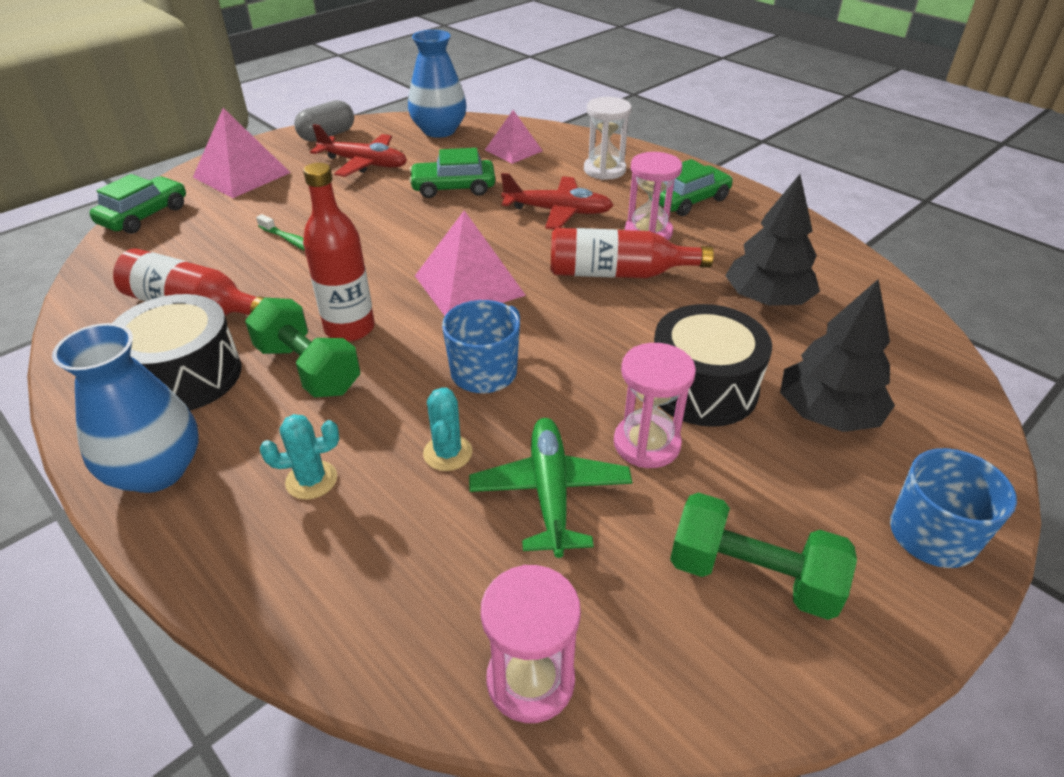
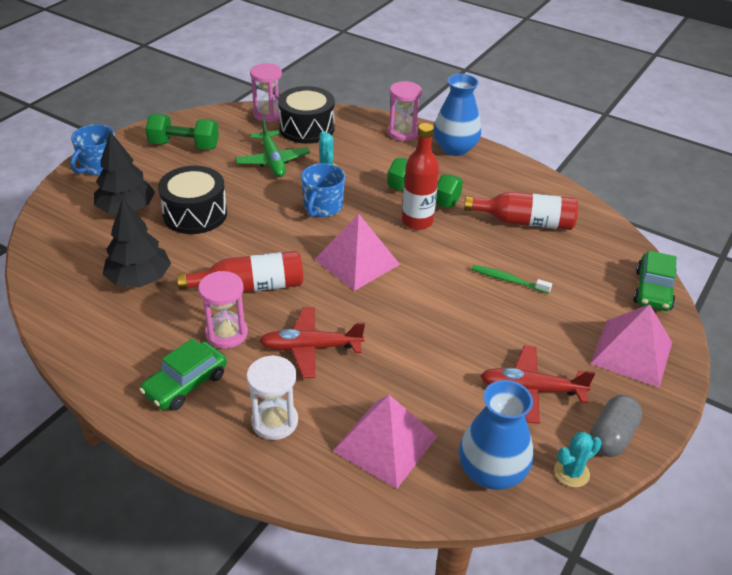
camera: 165 degrees right, 0 degrees up
(186, 376) = (485, 185): black drum -> black drum (307, 128)
(311, 480) = (383, 153): turquoise cactus -> turquoise cactus (571, 472)
(453, 188) = (420, 366): green car -> none
(513, 150) = (385, 443): pink pyramid -> pink pyramid, size x1.56
(646, 444) = (228, 184): pink hourglass -> pink hourglass (402, 132)

